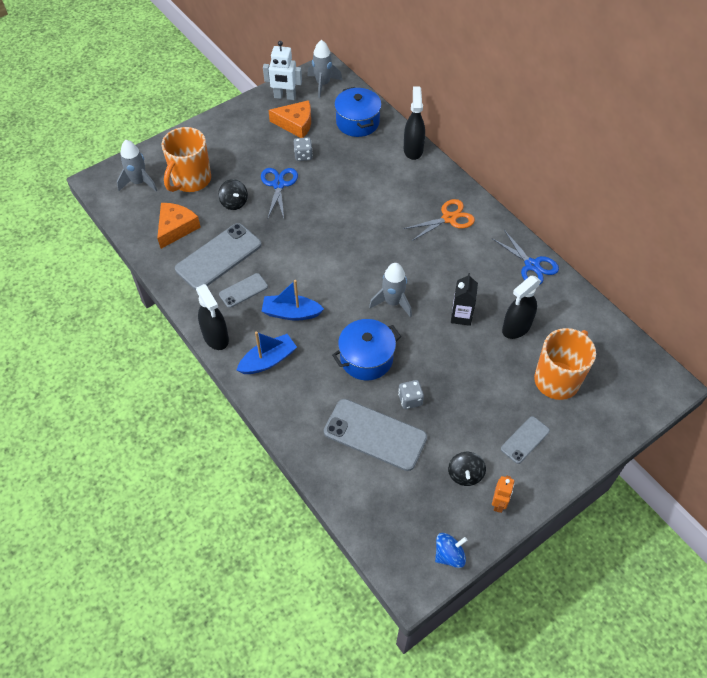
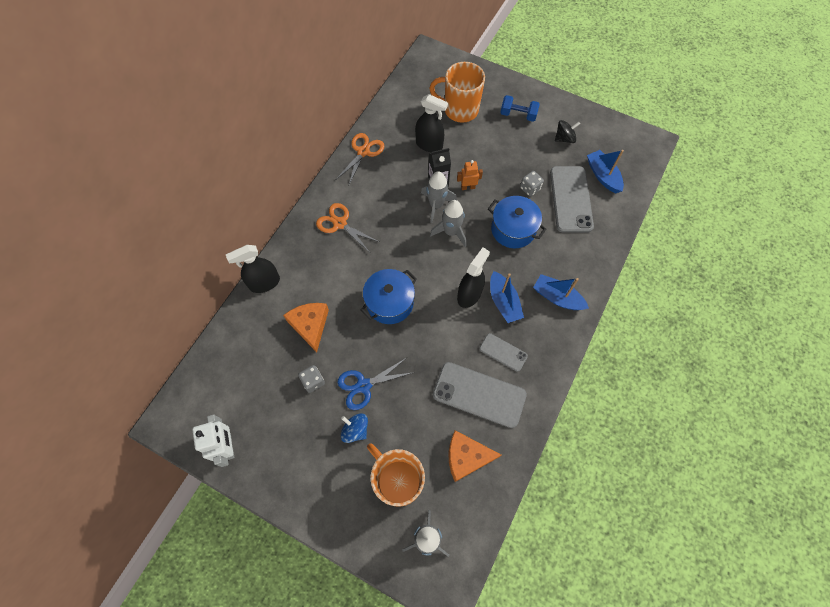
camera: 115 degrees left, 10 degrees up
(191, 180) = (398, 480): orange mug -> orange mug turned 135 degrees counterclockwise
(216, 337) = (561, 349): black spray bottle -> black spray bottle (469, 295)
(234, 202) = (407, 417): black spinning top -> none
(295, 124) = (268, 412): orange cheese -> orange cheese (310, 325)
(323, 84) = (192, 413): grey rocket -> grey rocket (436, 205)
(357, 122) = (243, 350): blue pot -> blue pot (390, 303)
(389, 488) = (602, 176): none -> blue boat
(449, 555) = (622, 129): blue spinning top -> blue spinning top (355, 430)
(499, 503) = (571, 115): orange robot -> orange robot (468, 187)
(525, 440) = (518, 115): grey phone -> blue dumbbell
(532, 265) = (363, 152): blue scissors -> orange scissors

